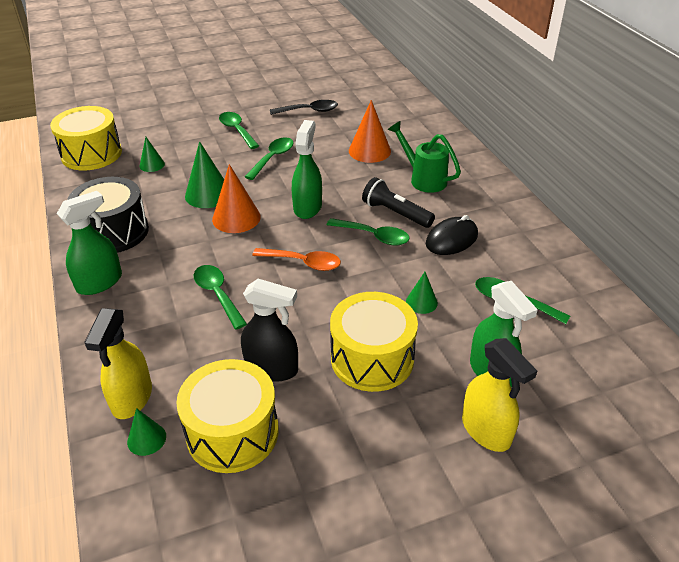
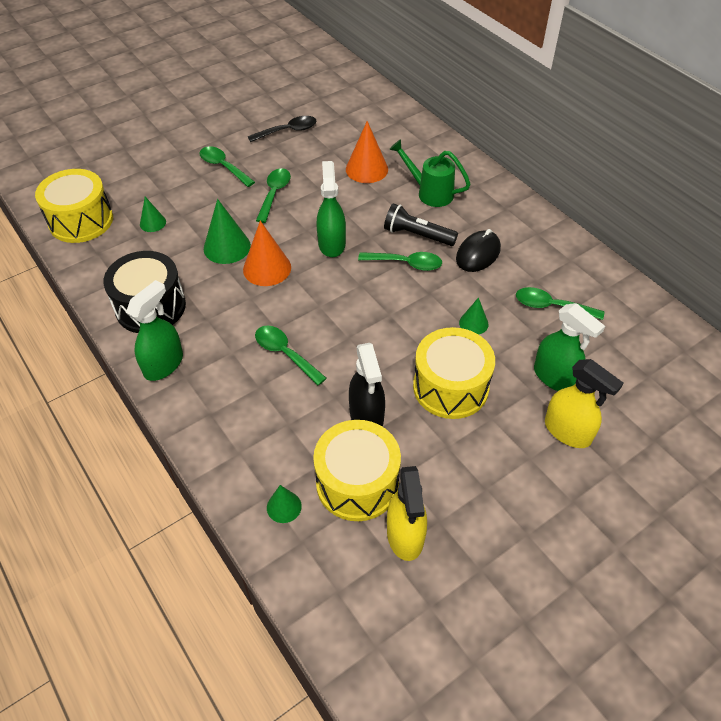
camera: 15 degrees left, 10 degrees up
(132, 398) = (252, 472): yellow spray bottle -> yellow spray bottle (405, 535)
(272, 368) = (366, 416): black spray bottle -> black spray bottle turned 75 degrees clockwise
(303, 263) = (352, 304): orange spoon -> none

